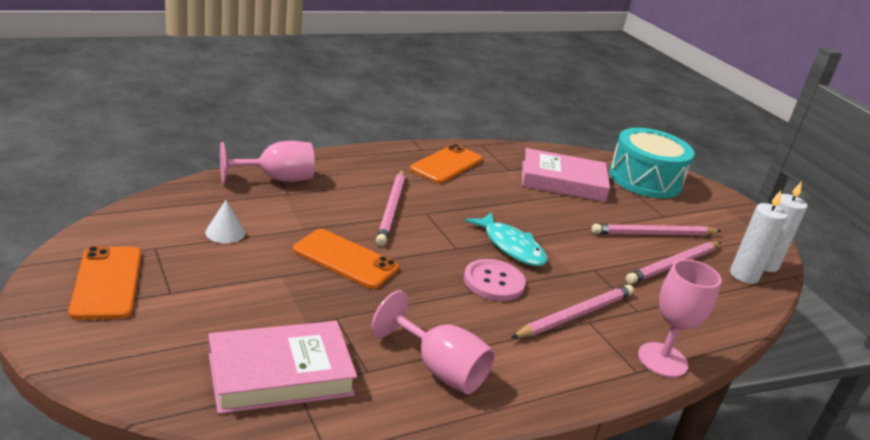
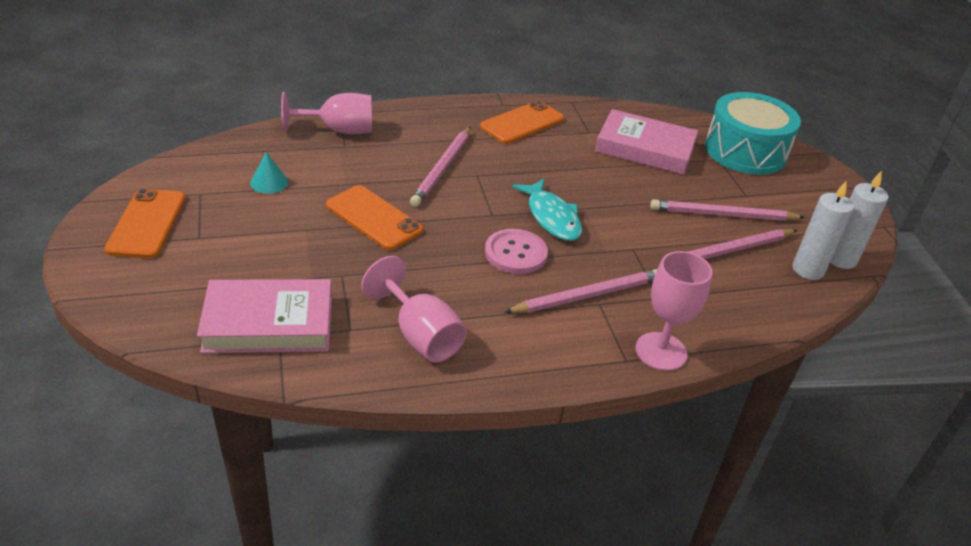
camera: 15 degrees right, 10 degrees up
(225, 232) = (269, 182): white cone -> turquoise cone

